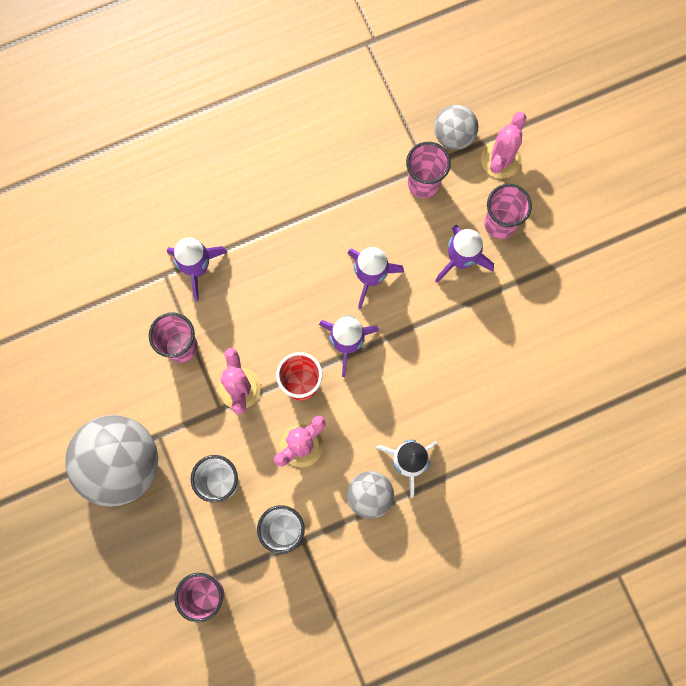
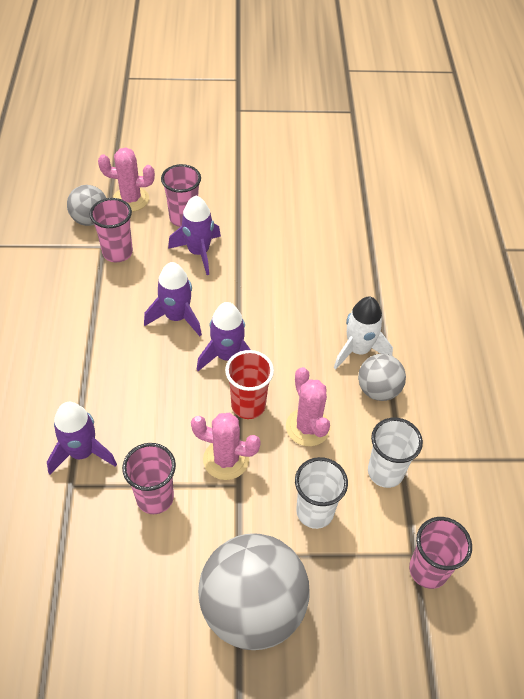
camera: 70 degrees left, 25 degrees down
(501, 159) = (131, 199): pink cactus -> pink cactus turned 45 degrees counterclockwise

